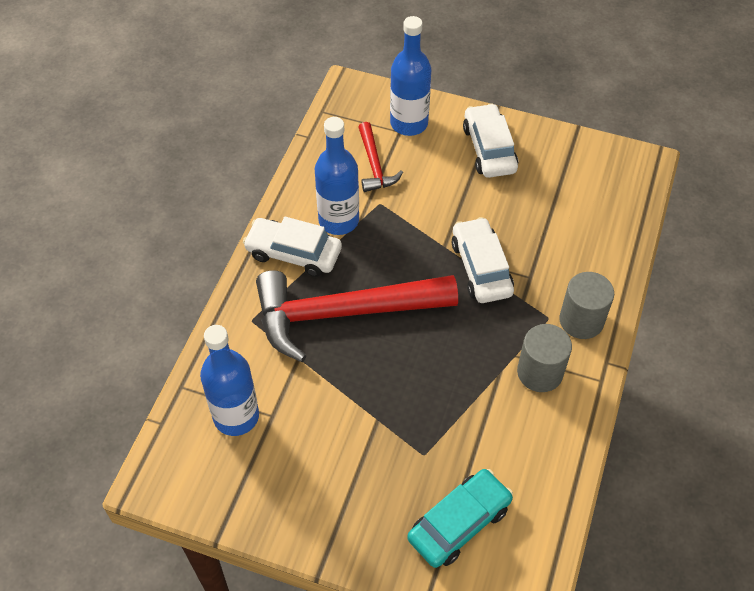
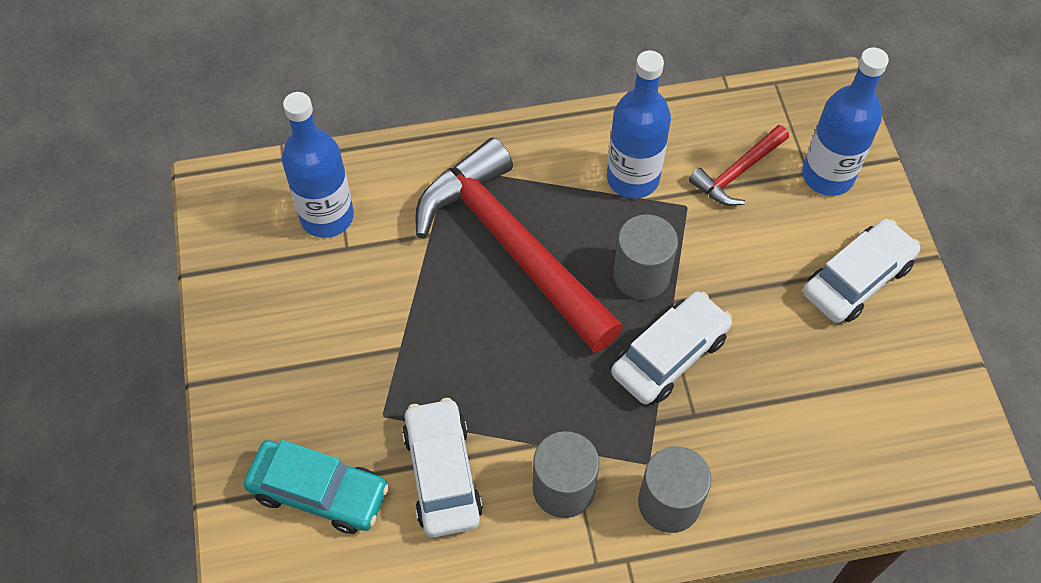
camera: 60 degrees right, 5 degrees up
(293, 253) = (558, 160): white car -> white car (442, 474)
(414, 253) = (641, 275): none -> grey cylinder

